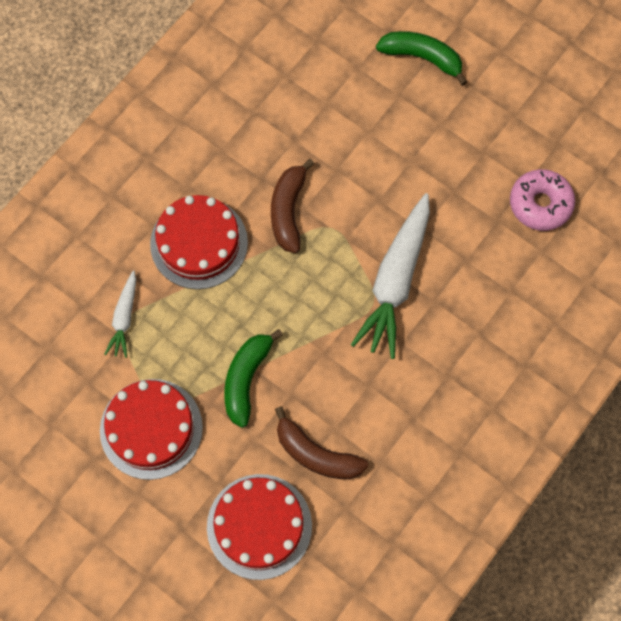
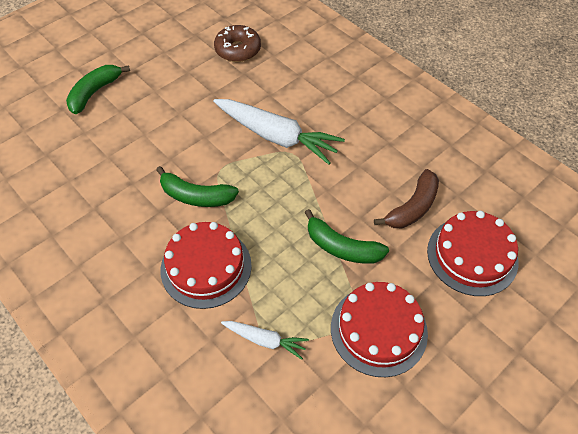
camera: 80 degrees left, 15 degrees down
(288, 211) = (196, 196): brown banana -> green banana
(540, 204) = (238, 50): pink donut -> brown donut

